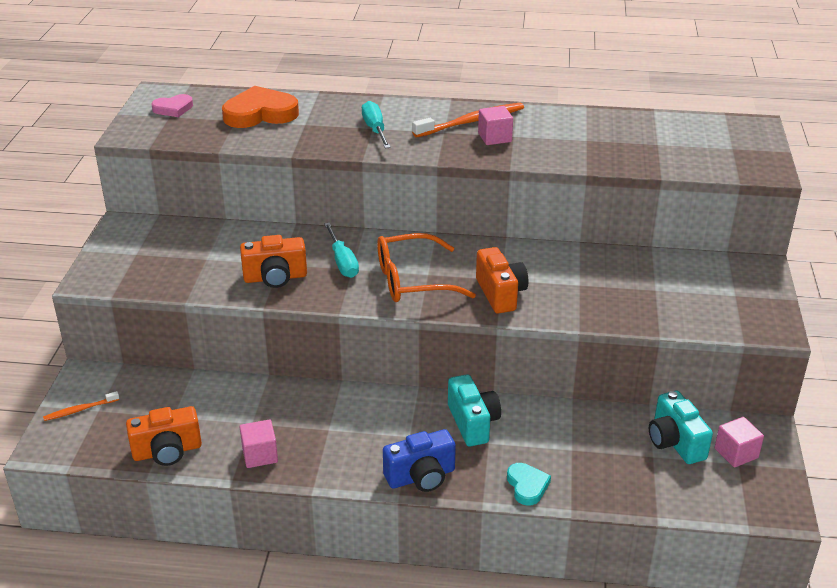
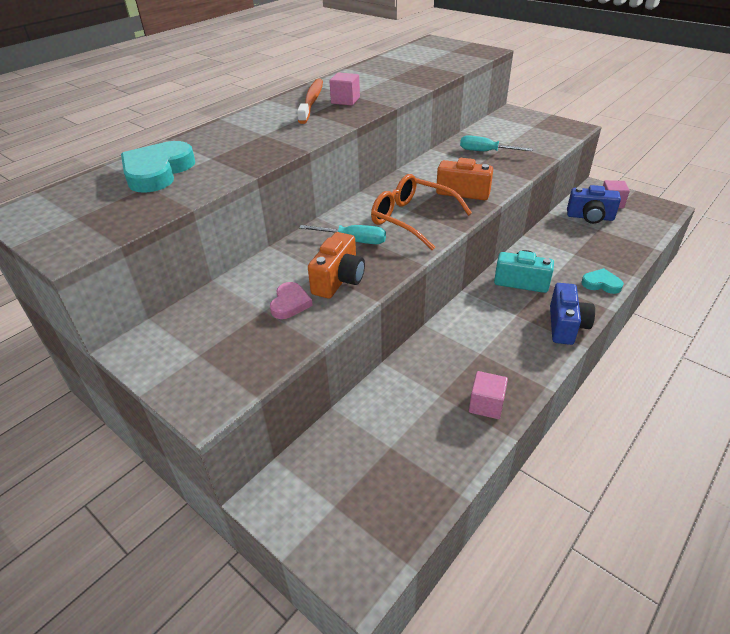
camera: 55 degrees left, 5 degrees up
(80, 410) = (321, 522): orange toothbrush -> none
(167, 451) = (439, 469): orange camera -> none
(173, 108) = (65, 211): pink heart -> pink heart (290, 303)
(260, 113) = (157, 172): orange heart -> turquoise heart
(375, 129) = (267, 134): turquoise screwdriver -> turquoise screwdriver (485, 152)
(412, 280) = (412, 219): orange glasses -> orange glasses turned 105 degrees clockwise
(675, 442) = (590, 217): turquoise camera -> blue camera

